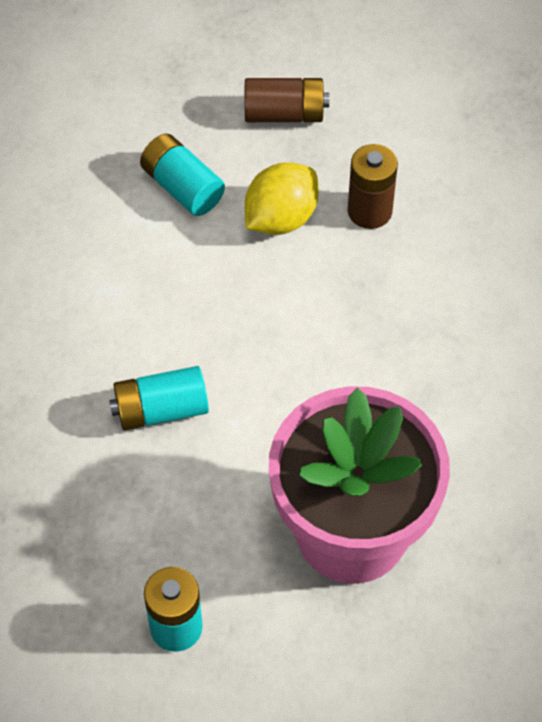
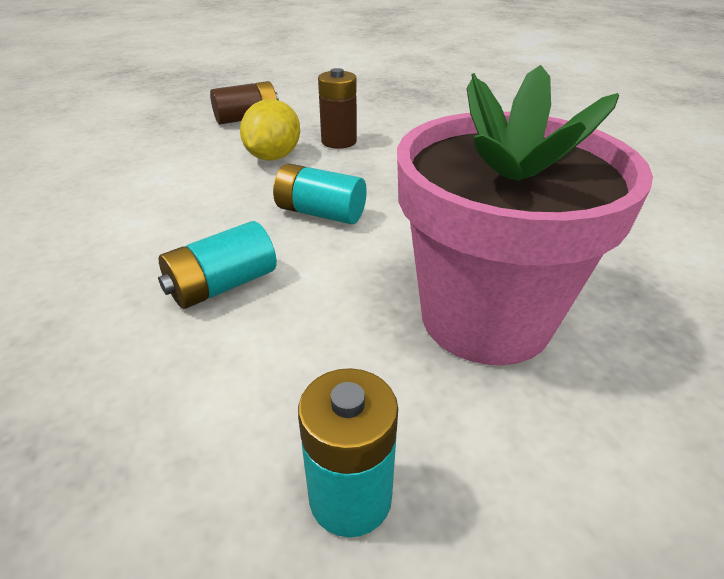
camera: 25 degrees left, 20 degrees down
(182, 187) = (182, 159): turquoise battery -> turquoise battery (320, 213)

